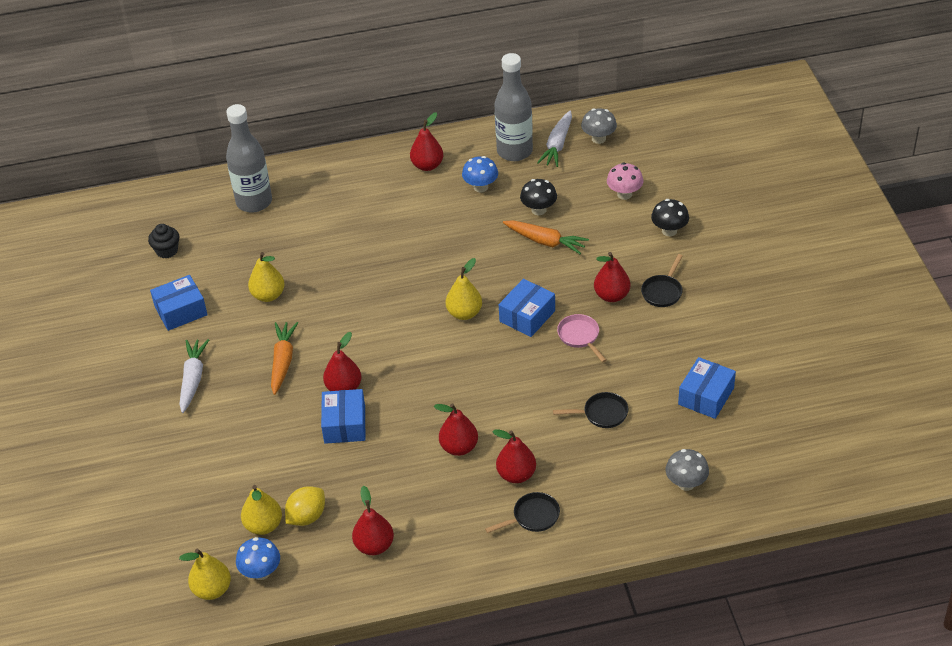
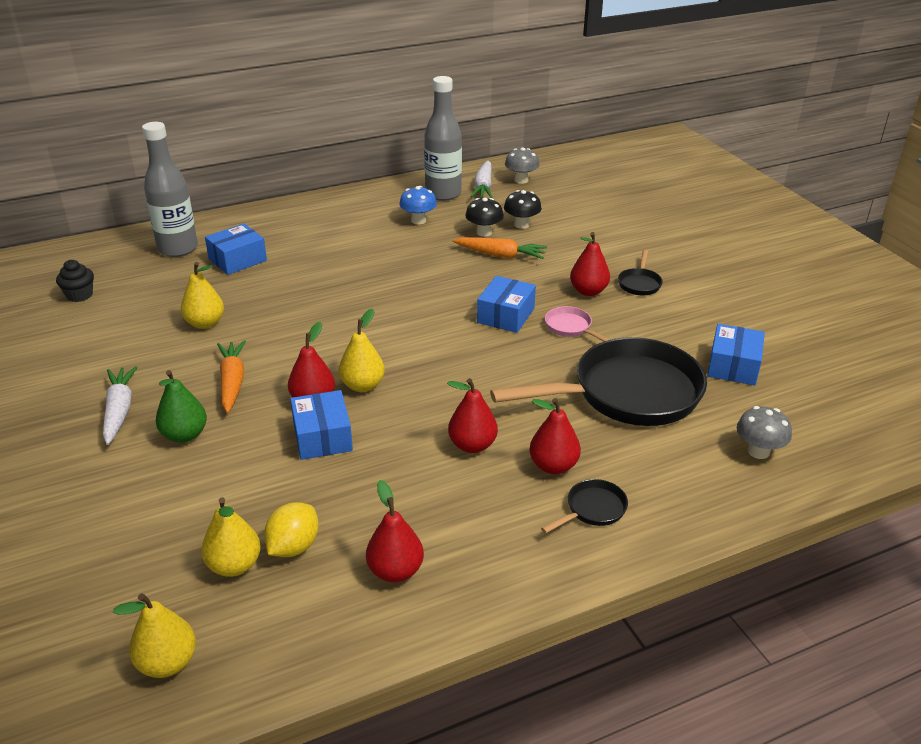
camera: 15 degrees left, 10 degrees down
(181, 311) = (99, 346): blue box -> blue box (237, 260)
(240, 409) = (185, 435): none -> green pear
(261, 572) = (239, 627): blue mushroom -> none
(427, 165) = (358, 209): red pear -> none
(464, 313) = (435, 319): yellow pear -> yellow pear (362, 385)
(602, 414) = (627, 394): black pan -> black pan, size x2.46
(624, 194) = (564, 215): pink mushroom -> none
(669, 231) = (621, 238): black mushroom -> black mushroom (521, 225)

